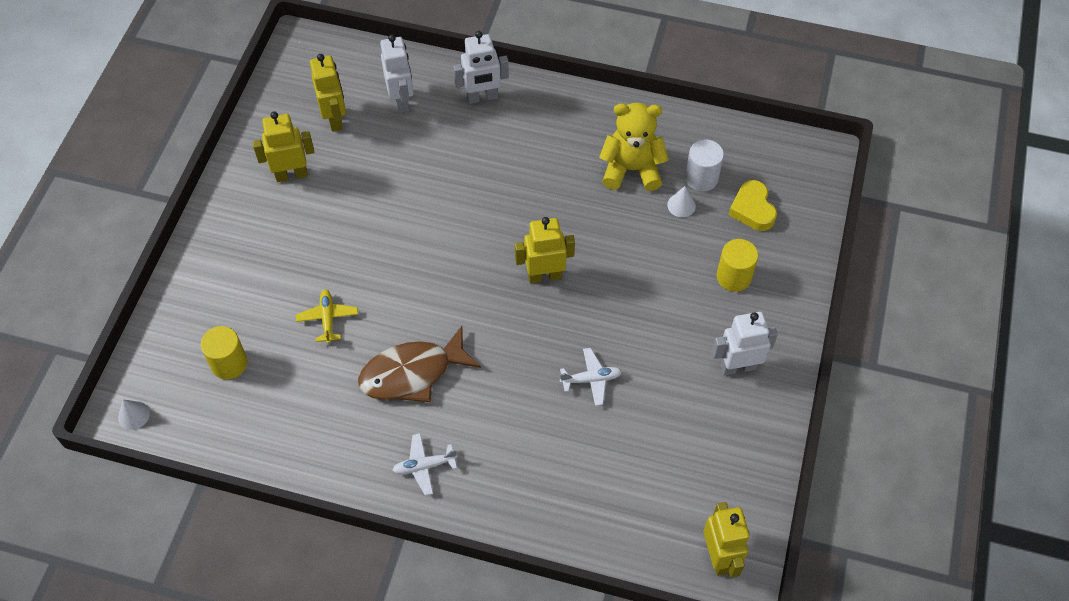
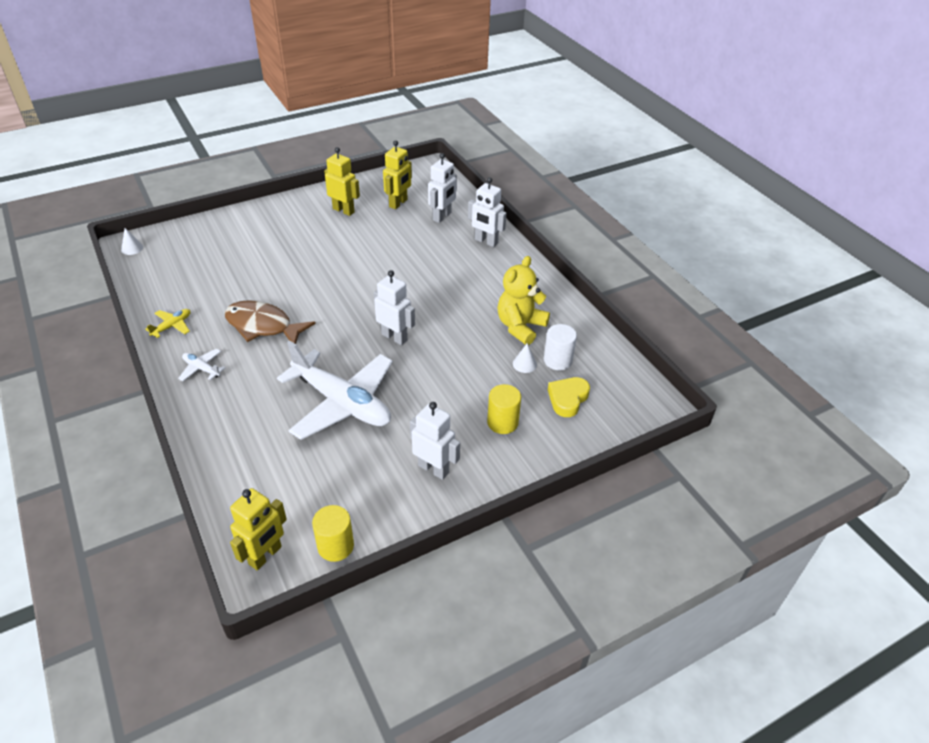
camera: 45 degrees right, 15 degrees down
(229, 363) = (197, 259): yellow cylinder -> yellow cylinder (335, 546)
(328, 318) = (265, 275): yellow plane -> yellow plane (172, 326)
(544, 275) = (394, 337): yellow robot -> white robot
(591, 379) = (342, 403): white plane -> white plane, size x2.48
(631, 169) = (520, 327): yellow teddy bear -> yellow teddy bear turned 105 degrees counterclockwise

